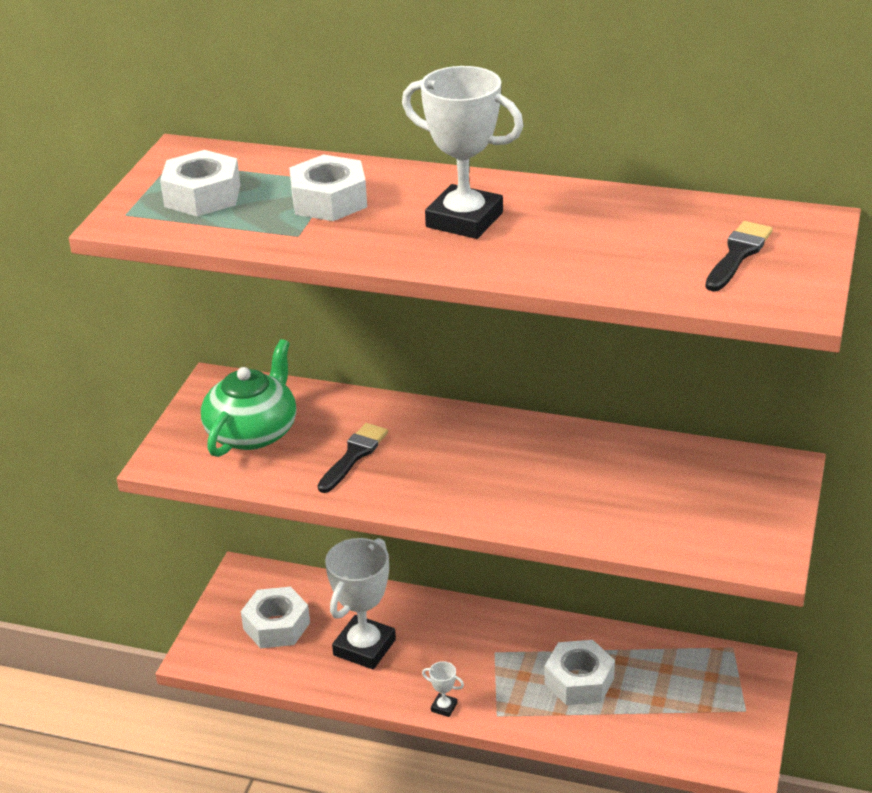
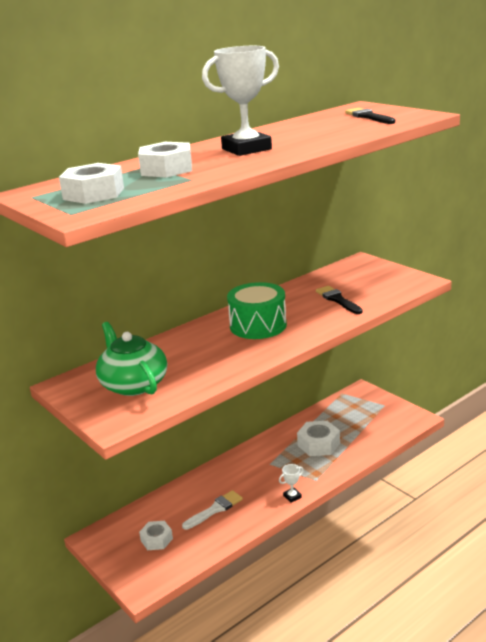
camera: 55 degrees left, 10 degrees down
(276, 626) = (156, 539): white nut -> white nut, size x0.66
(354, 455) = (204, 358): black brush -> black brush (337, 300)
(364, 647) = (215, 509): white trophy -> white brush
(475, 460) = (258, 325): none -> green drum

